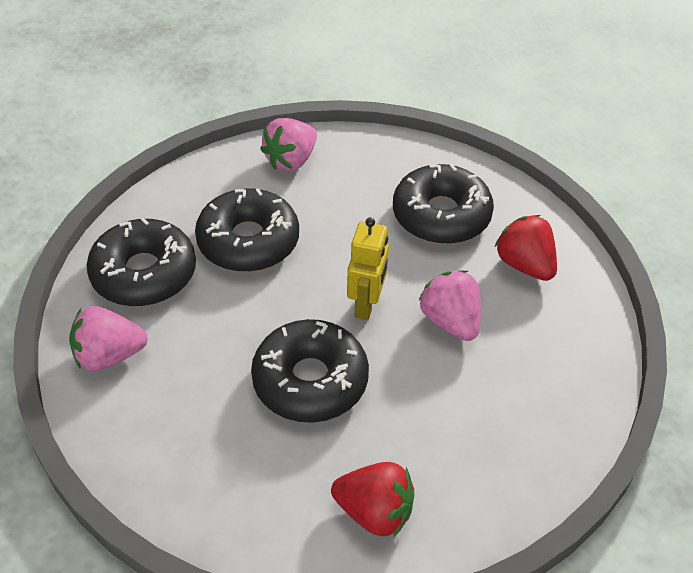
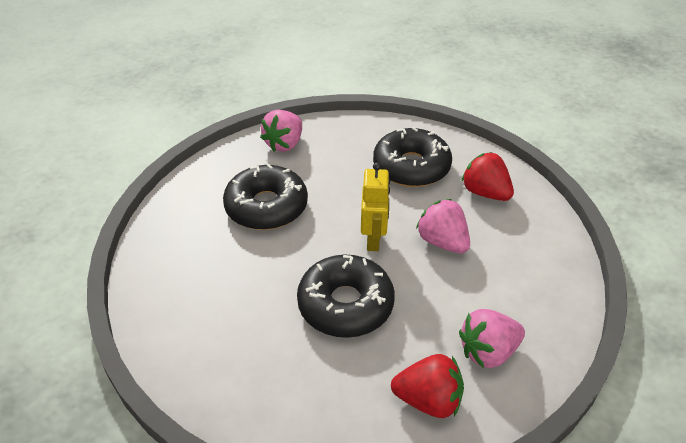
camera: 10 degrees left, 5 degrees down
(109, 355) = (172, 312): pink strawberry -> pink strawberry (488, 351)
(144, 273) = (187, 243): black donut -> none

